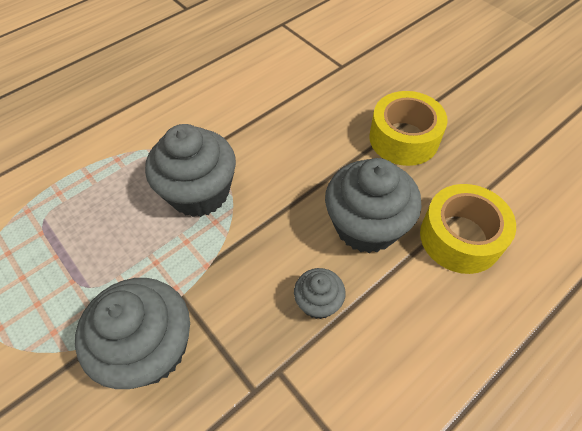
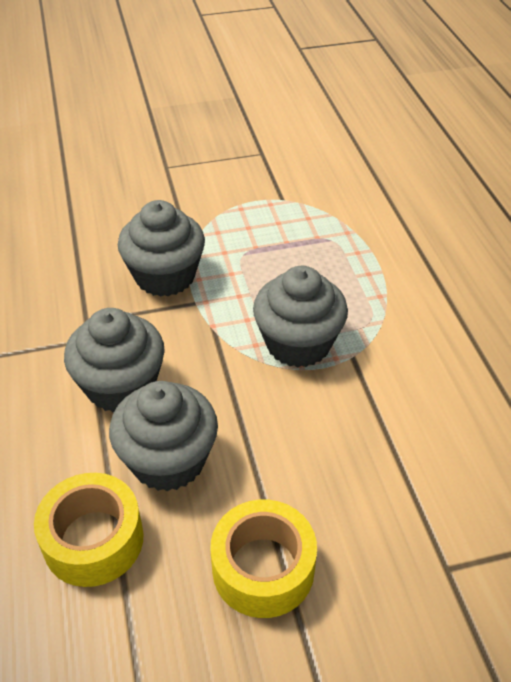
camera: 115 degrees right, 10 degrees down
(318, 302) = (121, 386): grey cupcake -> grey cupcake, size x1.96

